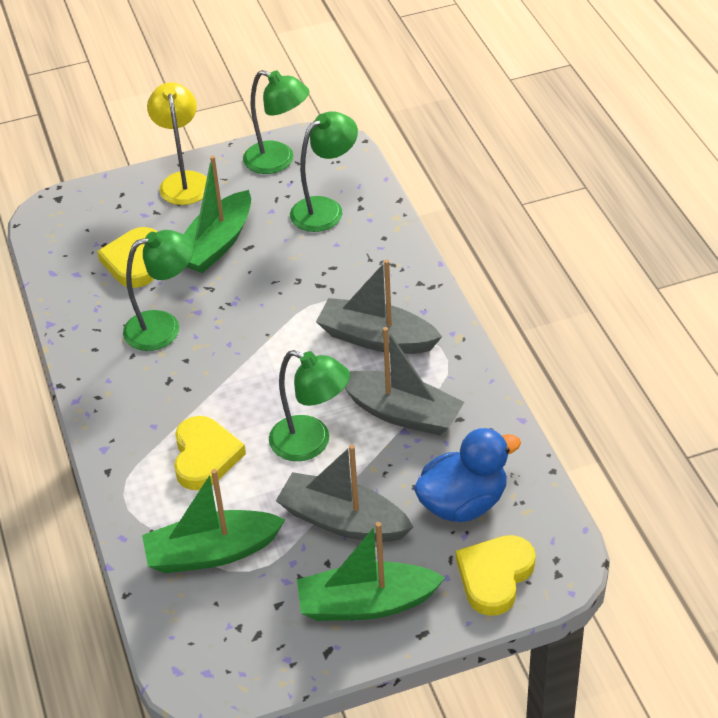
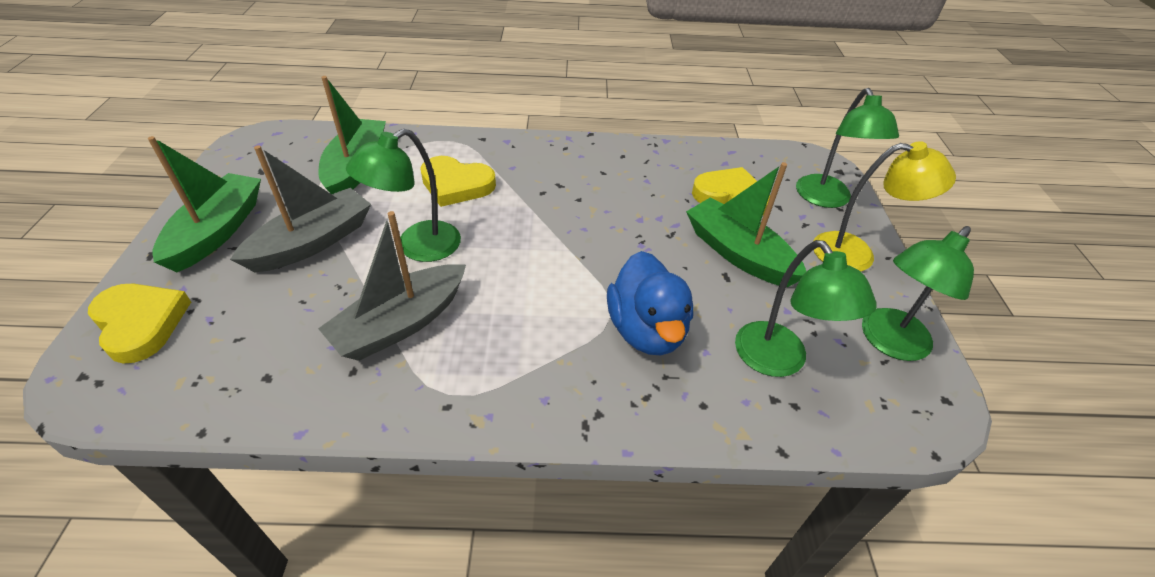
camera: 105 degrees right, 0 degrees up
(164, 327) = (629, 195): green lamp -> green lamp (826, 199)
(377, 338) = (524, 338): grey boat -> none
(463, 503) = (244, 331): blue duck -> blue duck (646, 330)

